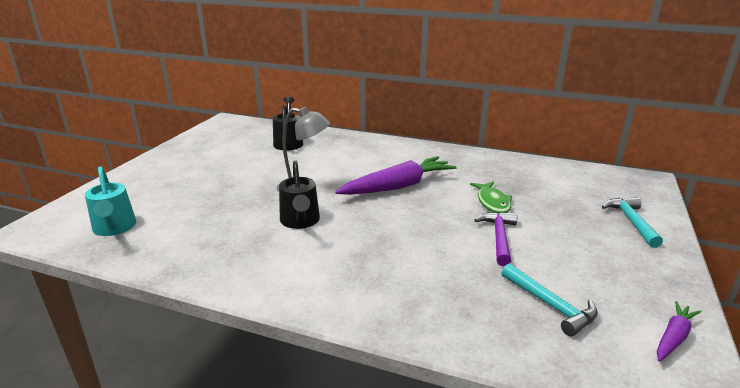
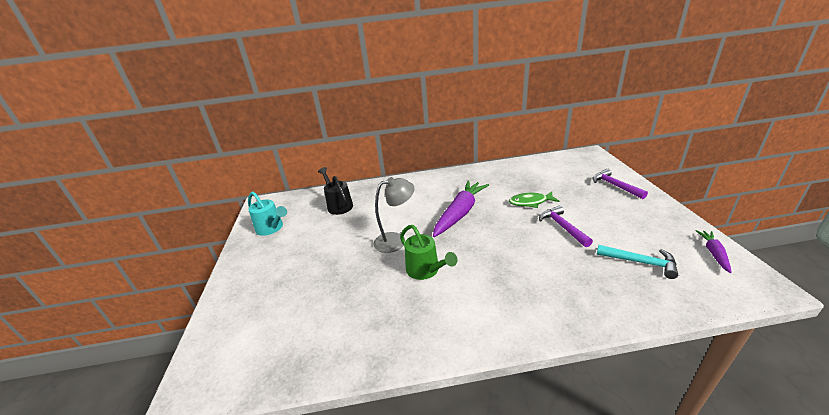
camera: 25 degrees left, 5 degrees up
(114, 228) = (277, 347): turquoise watering can -> turquoise watering can (272, 228)
(300, 221) = (426, 270): black watering can -> green watering can
(492, 202) = (530, 202): green fish -> green fish turned 120 degrees clockwise
(631, 221) = (614, 186): turquoise hammer -> purple hammer

